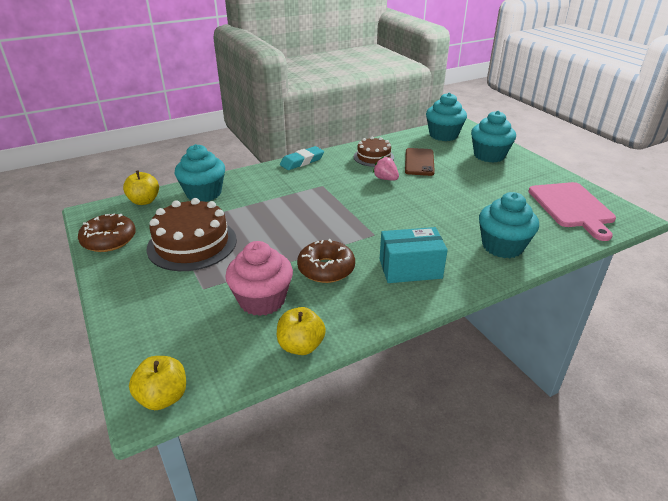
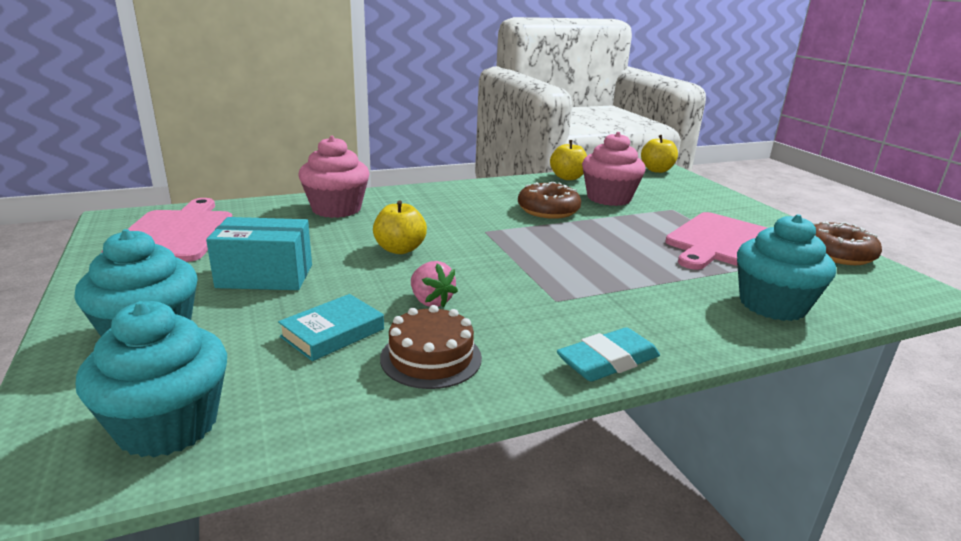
camera: 175 degrees left, 10 degrees down
(144, 201) = (864, 300): yellow apple -> yellow apple (400, 249)
(192, 244) = (720, 241): brown cake -> pink cutting board
(410, 269) = (457, 203): turquoise box -> turquoise box (265, 276)
(419, 162) = (333, 333): brown phone -> turquoise book
(502, 246) = (336, 209): turquoise cupcake -> pink cupcake

